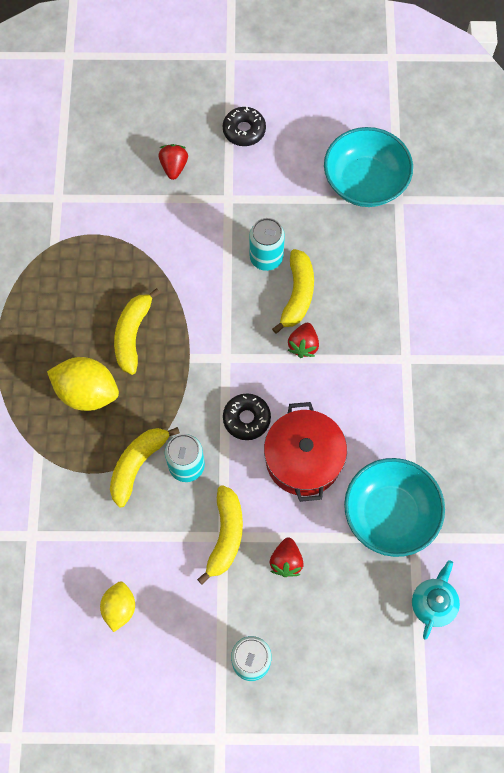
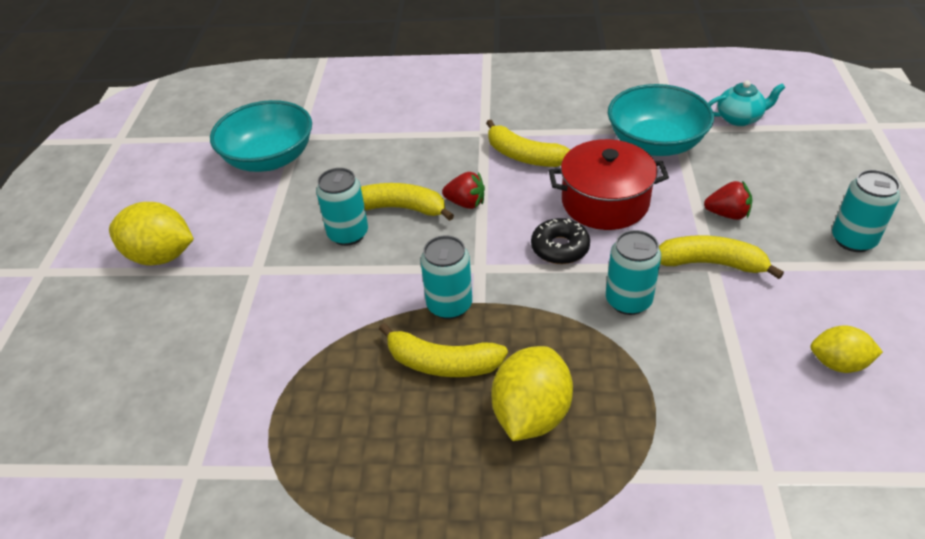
camera: 85 degrees left, 25 degrees down
(137, 465) = (635, 351): yellow banana -> yellow banana (524, 156)
(174, 167) = (189, 325): red strawberry -> none
(186, 337) = (449, 305): none -> turquoise can
(244, 130) = (161, 256): black donut -> yellow lemon
(433, 603) = (739, 118): turquoise teapot -> turquoise teapot turned 150 degrees clockwise

